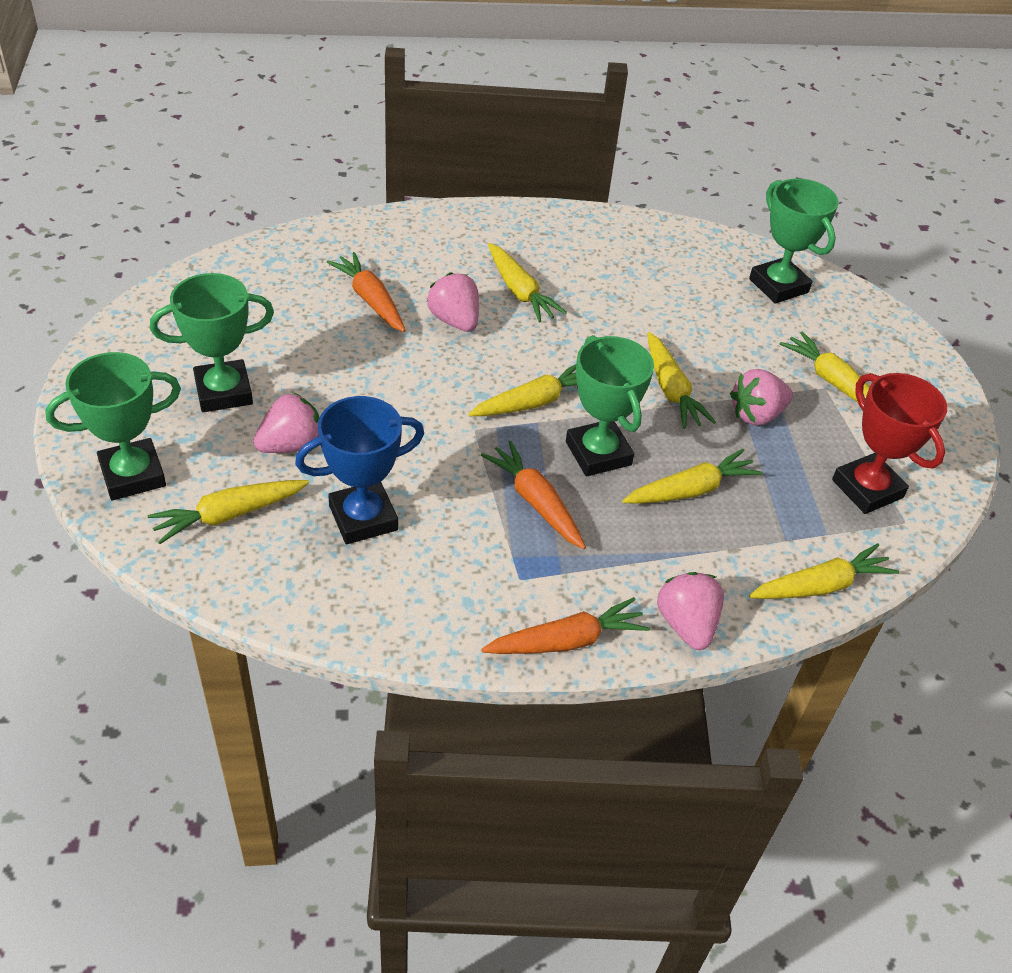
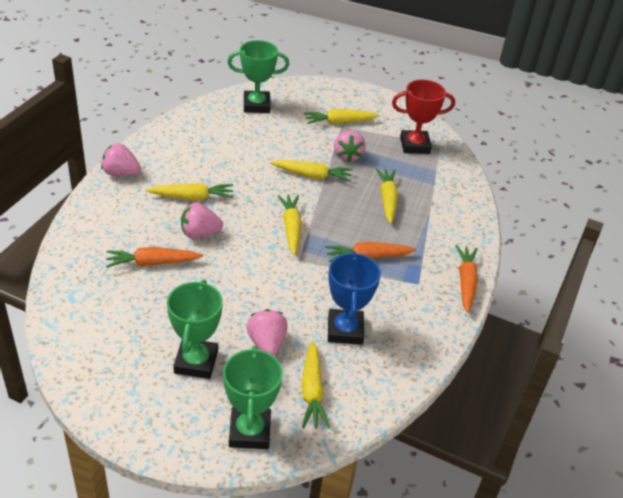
camera: 65 degrees left, 5 degrees down
(598, 453) = (344, 220): green trophy -> none
(686, 624) = (472, 238): pink strawberry -> pink strawberry (121, 173)
(821, 586) = (466, 186): yellow carrot -> none

